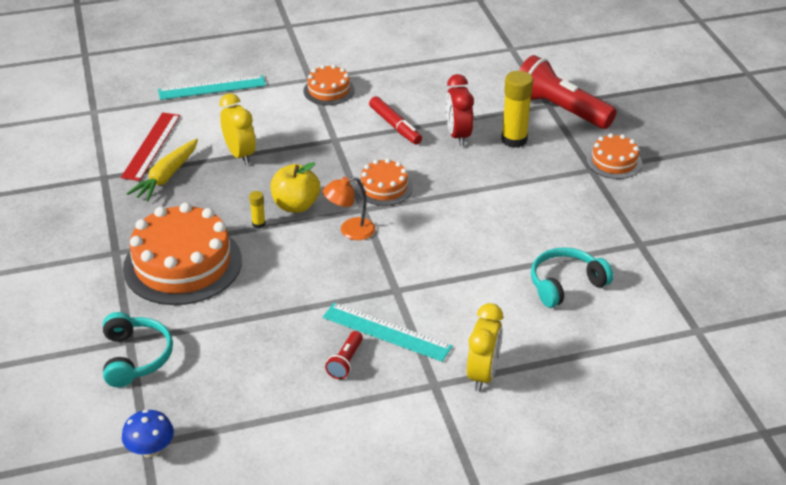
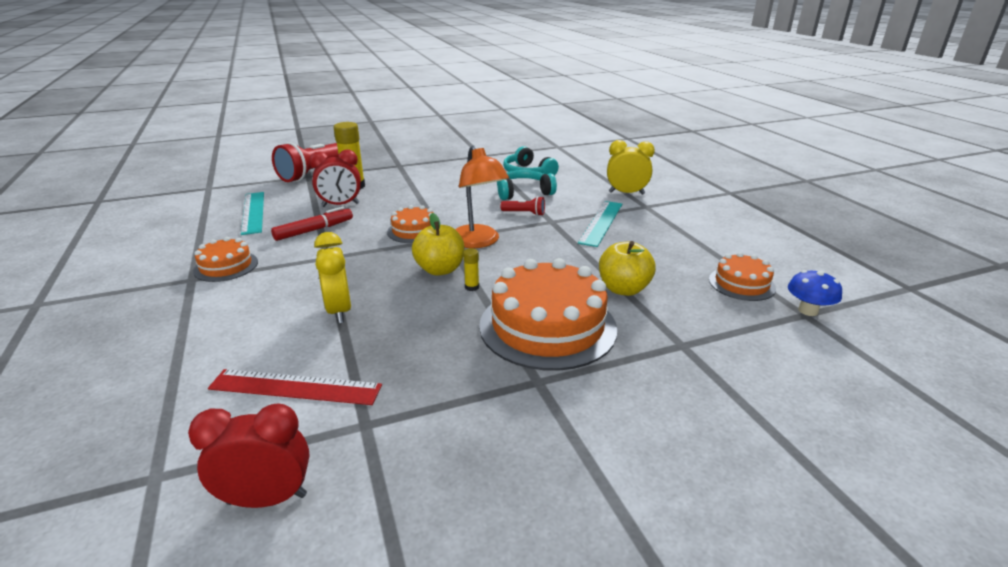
camera: 95 degrees left, 10 degrees down
(61, 149) = (267, 498): none -> red clock
(136, 357) = (703, 336): turquoise headphones -> turquoise headphones (523, 192)
(167, 176) = (375, 362): yellow carrot -> none
(212, 87) = (162, 350): turquoise ruler -> turquoise ruler (253, 212)
(229, 321) = (623, 289): none -> yellow apple
(240, 154) = (339, 311): yellow clock -> yellow clock turned 75 degrees counterclockwise
(345, 362) = (643, 235): red flashlight -> red flashlight (524, 213)
(350, 231) = (478, 242): orange lamp -> orange lamp, size x1.54
(614, 162) = (391, 159): orange cake -> orange cake (741, 284)

